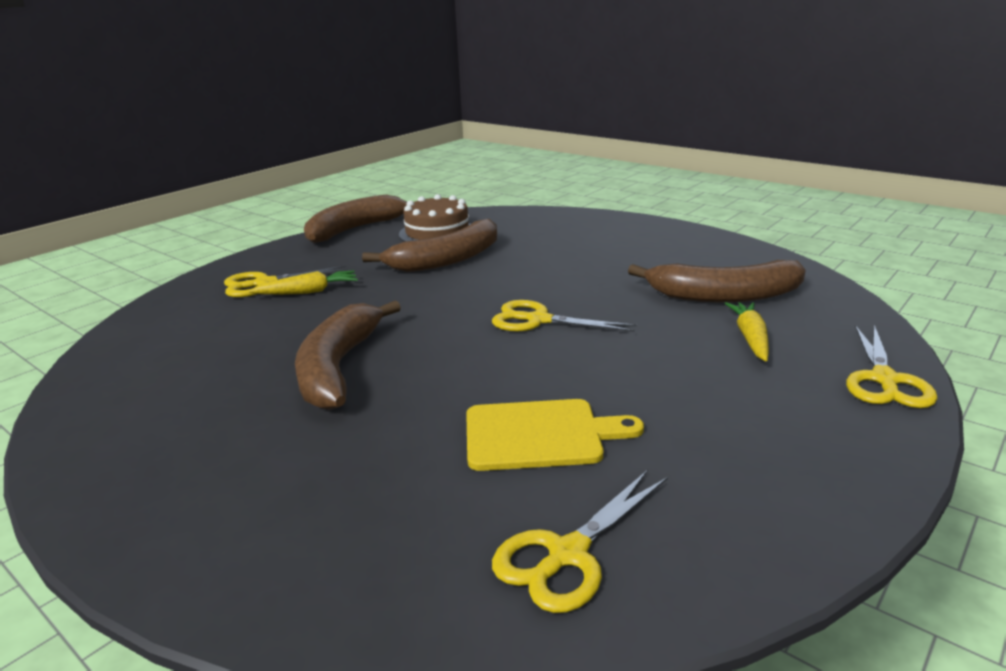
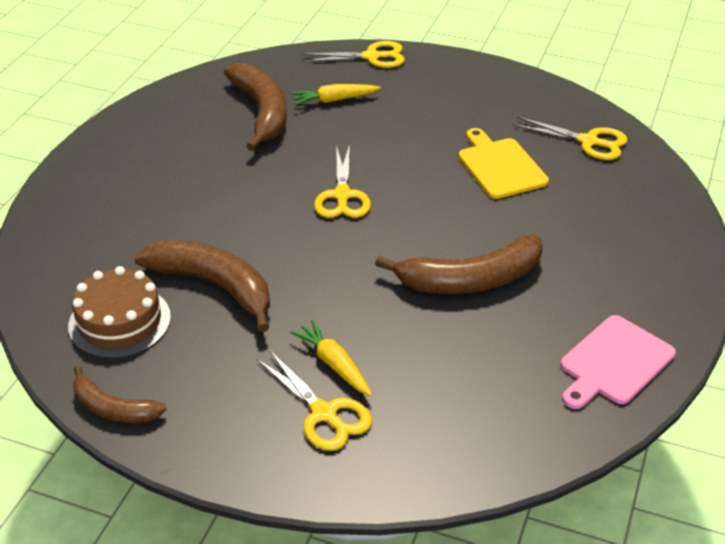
camera: 110 degrees left, 15 degrees up
(119, 427) = (614, 363): none -> pink cutting board
(355, 229) = (113, 408): brown banana -> brown banana, size x0.59

